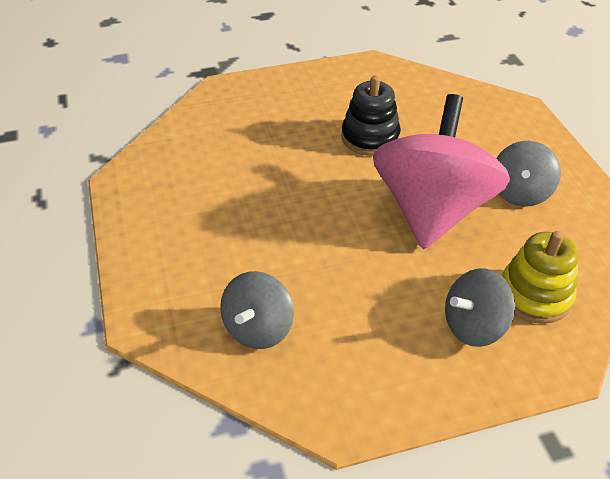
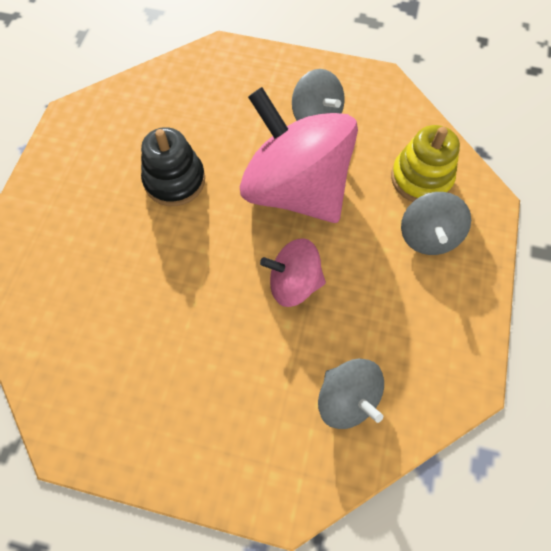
camera: 60 degrees left, 20 degrees up
(339, 247) = (294, 283): none -> pink spinning top

